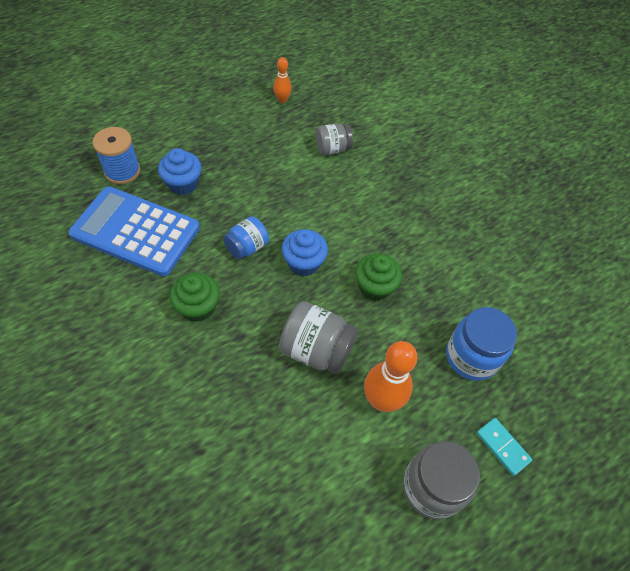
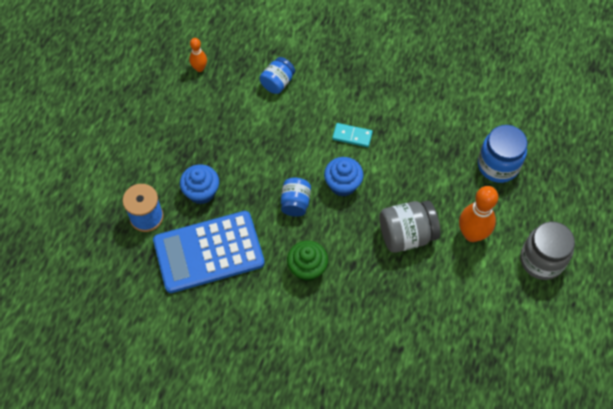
camera: 35 degrees left, 5 degrees up
(332, 149) = (277, 83): grey jar -> blue jar
(374, 287) = (402, 165): green cupcake -> none
(502, 447) = (558, 206): turquoise domino -> turquoise domino (352, 136)

